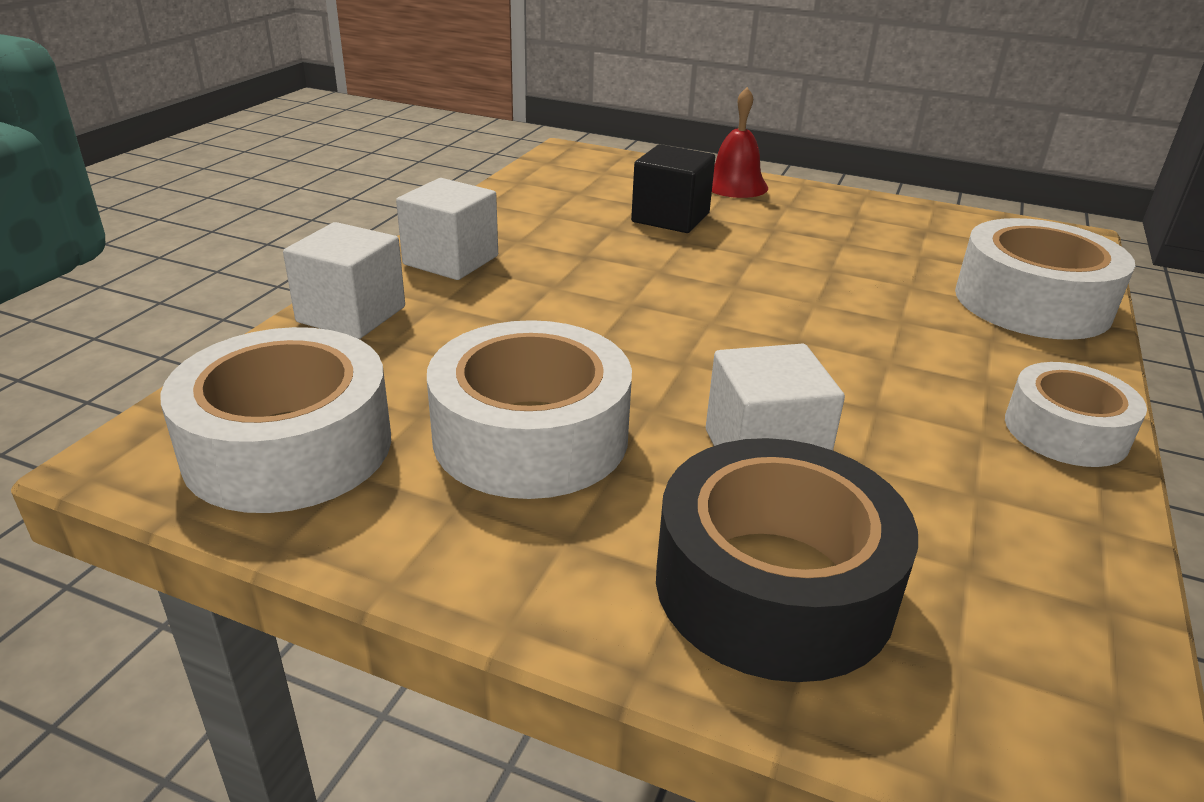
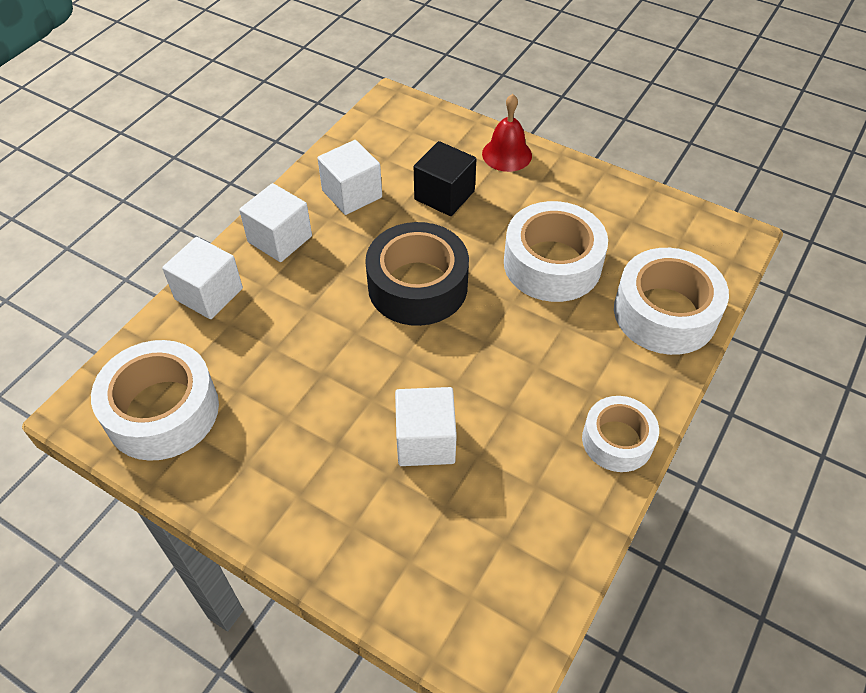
camera: 10 degrees right, 20 degrees up
(531, 435) = (296, 414): white tape -> white tape (552, 264)
(543, 220) = (352, 194): none -> white cube
(774, 585) = (395, 538): black tape -> black tape (417, 286)

